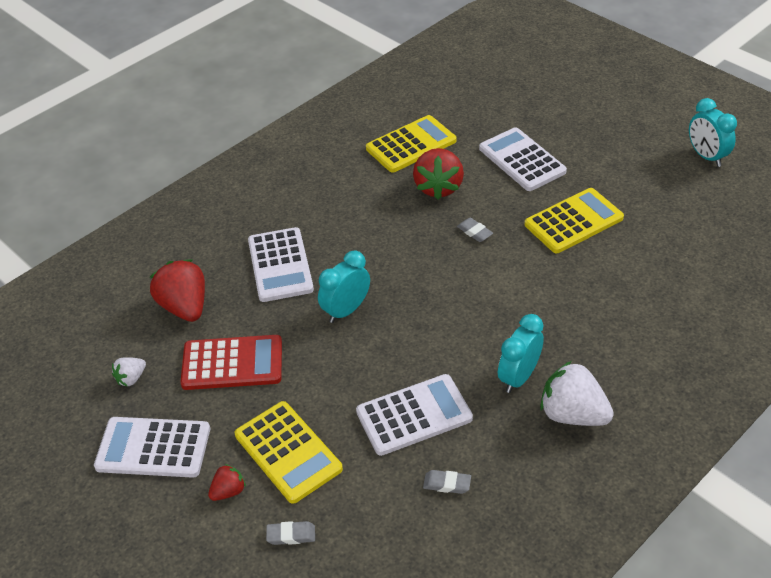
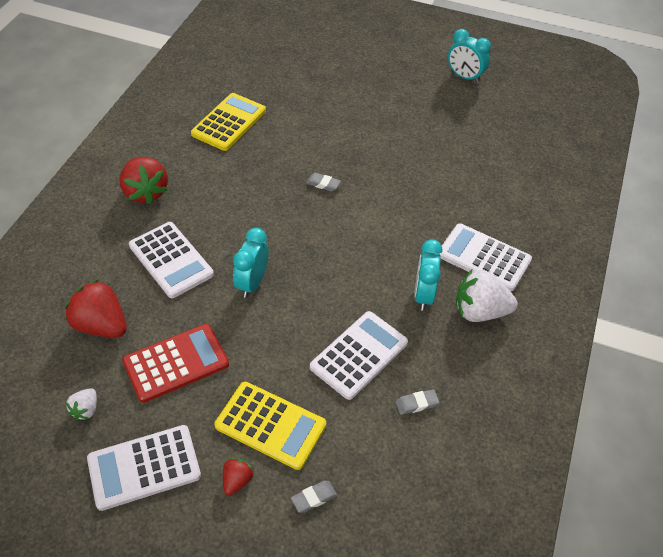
camera: 30 degrees left, 5 degrees up
(438, 187) = (272, 153): red strawberry -> red strawberry (146, 192)
(522, 160) = (328, 113): white calculator -> white calculator (484, 257)
(573, 221) = (396, 154): yellow calculator -> none

